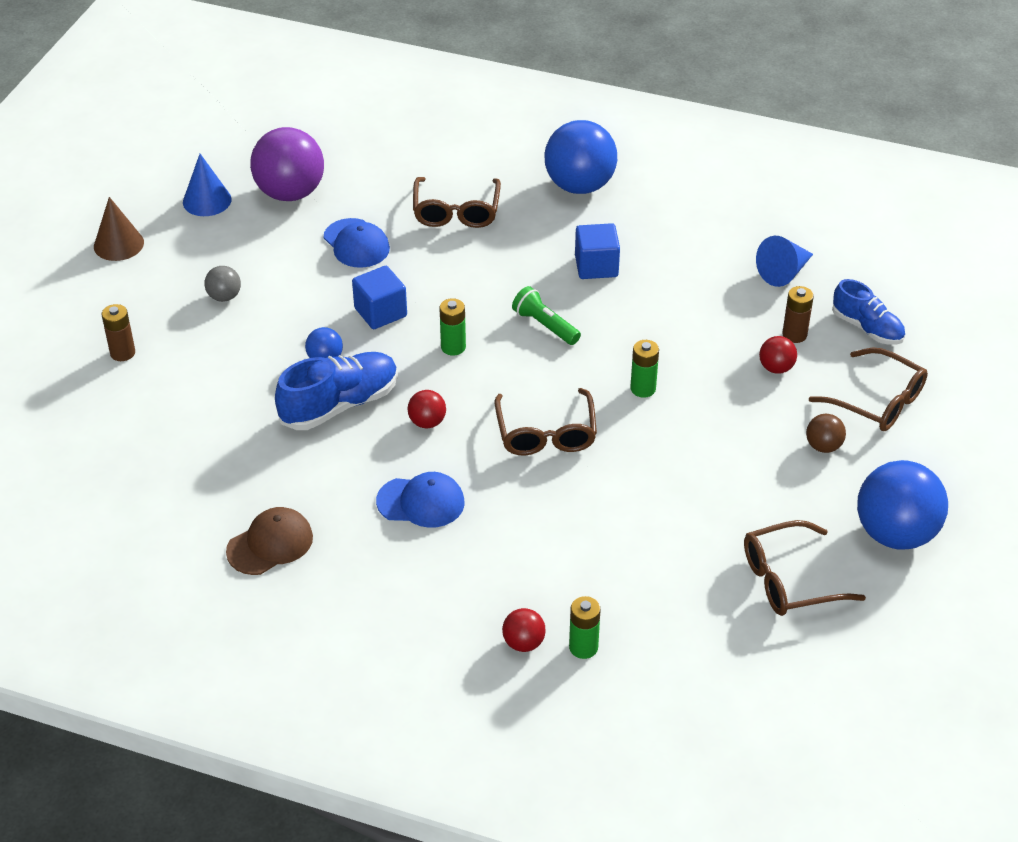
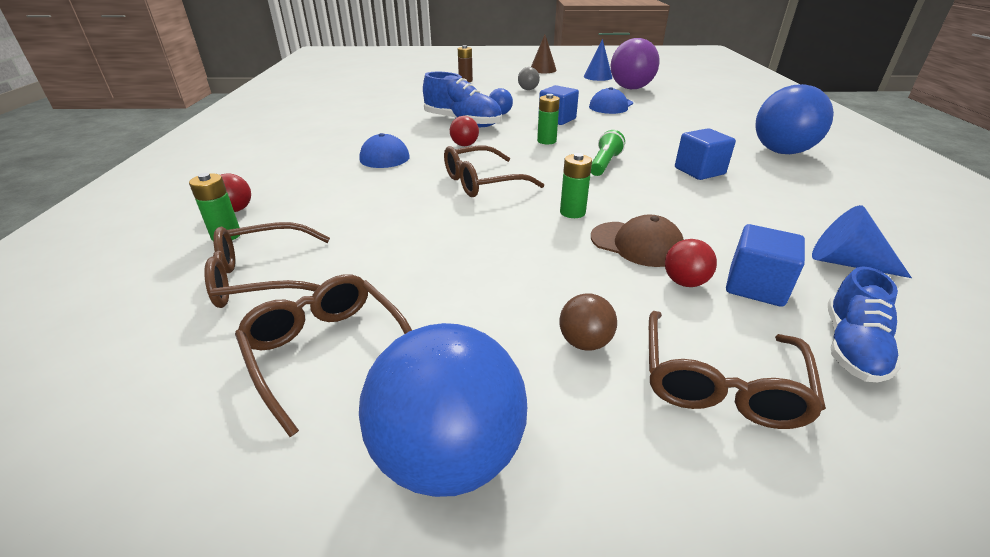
camera: 70 degrees right, 10 degrees down
(270, 544) = (332, 125): brown cap -> brown cap (636, 244)
(456, 211) = (682, 122): brown glasses -> brown glasses (264, 278)
(794, 335) = (755, 286): brown battery -> blue cube

